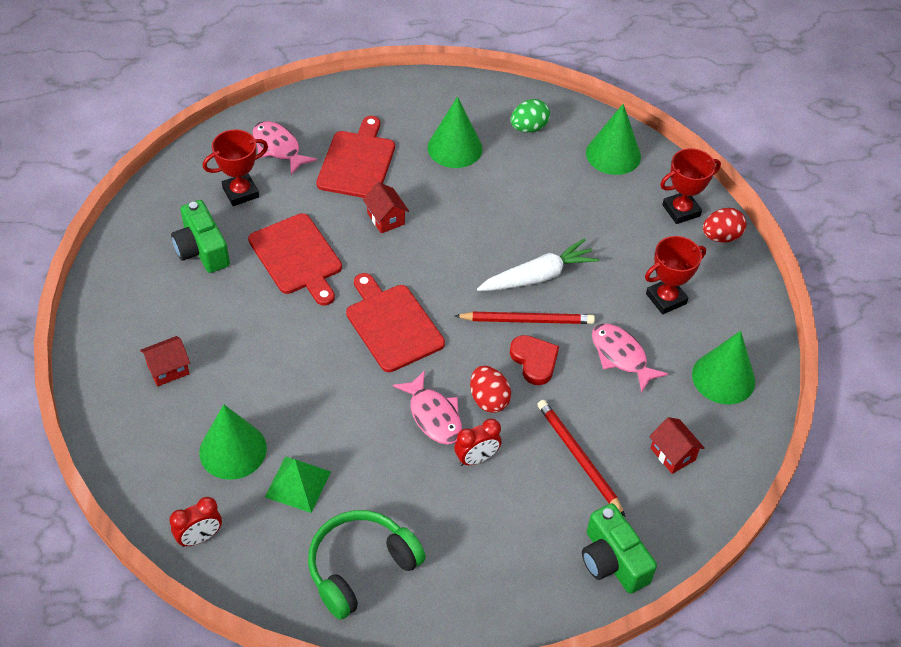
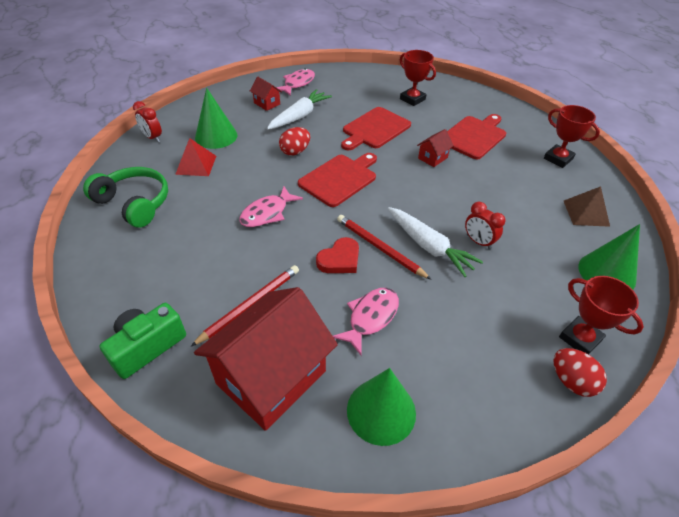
camera: 75 degrees right, 5 degrees down
(202, 250) = (359, 96): green camera -> none
(224, 335) = (299, 116): none -> white carrot
(278, 148) = (459, 104): pink fish -> pink fish (297, 83)
(298, 484) = (196, 165): green pyramid -> red pyramid
(357, 162) = (474, 136): red cutting board -> red cutting board turned 45 degrees counterclockwise
(455, 148) = (527, 177): green cone -> none
(476, 458) = (234, 242): red clock -> red clock (478, 242)
(488, 399) = (291, 239): red egg -> red egg (295, 151)
(527, 320) = (379, 248): red pencil -> red pencil turned 150 degrees clockwise
(528, 128) = (586, 213): green egg -> brown pyramid
(666, 299) = (457, 343): red trophy -> red trophy (558, 159)
(672, 454) = (271, 377): red house -> red house, size x2.38

